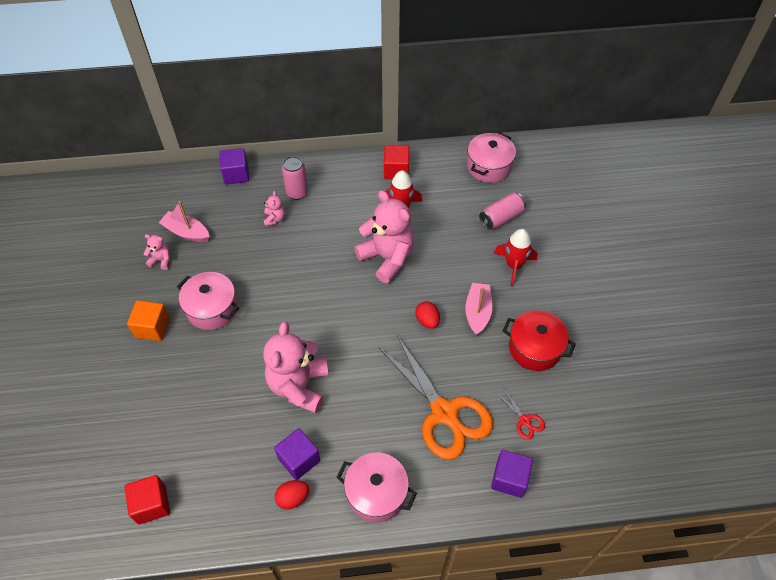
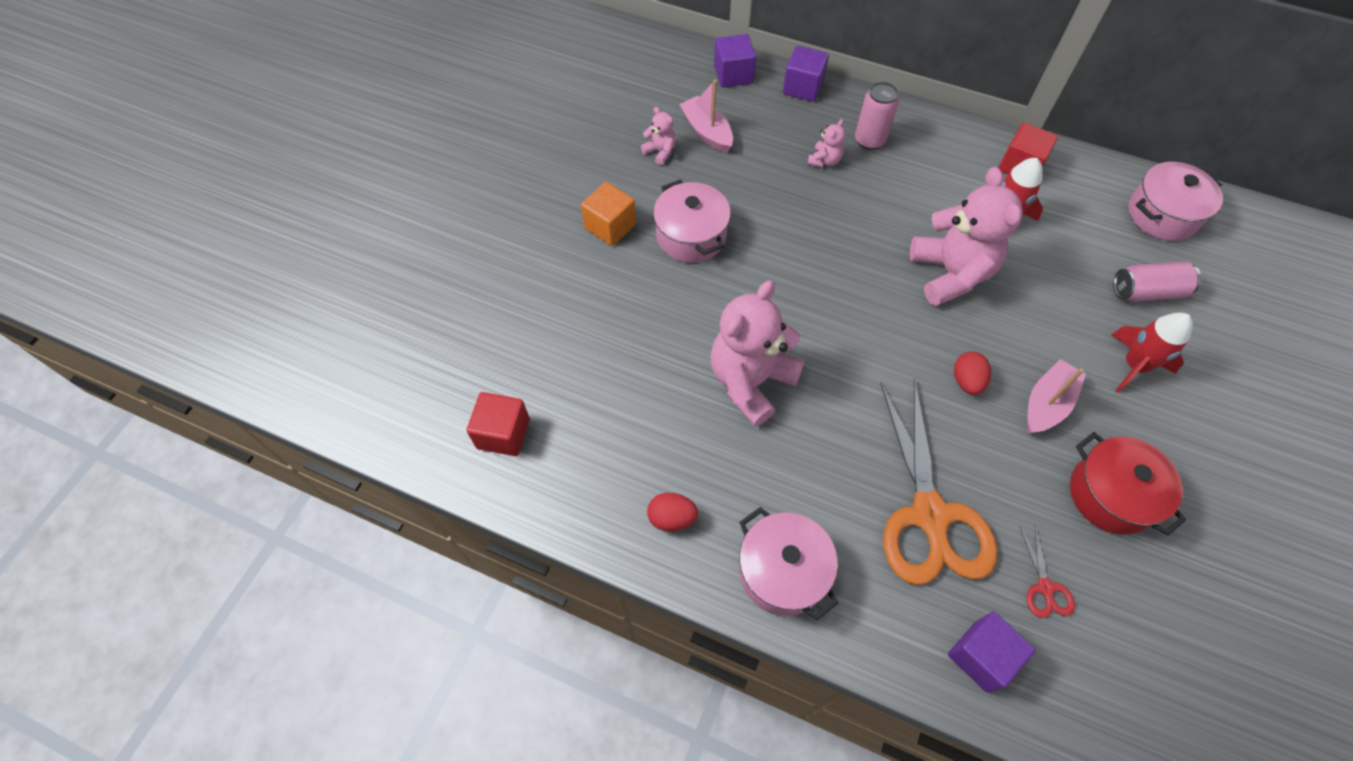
camera: 30 degrees right, 5 degrees up
(299, 459) = (704, 473): purple cube -> purple cube (733, 74)

